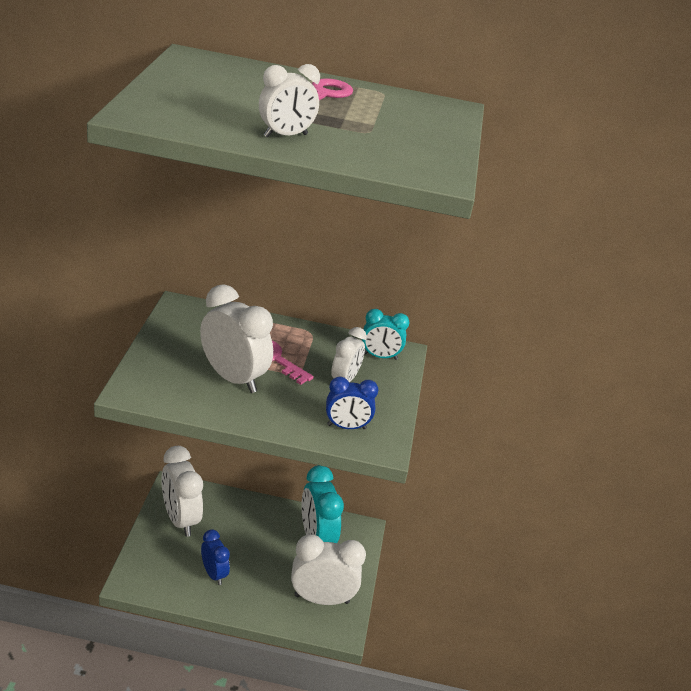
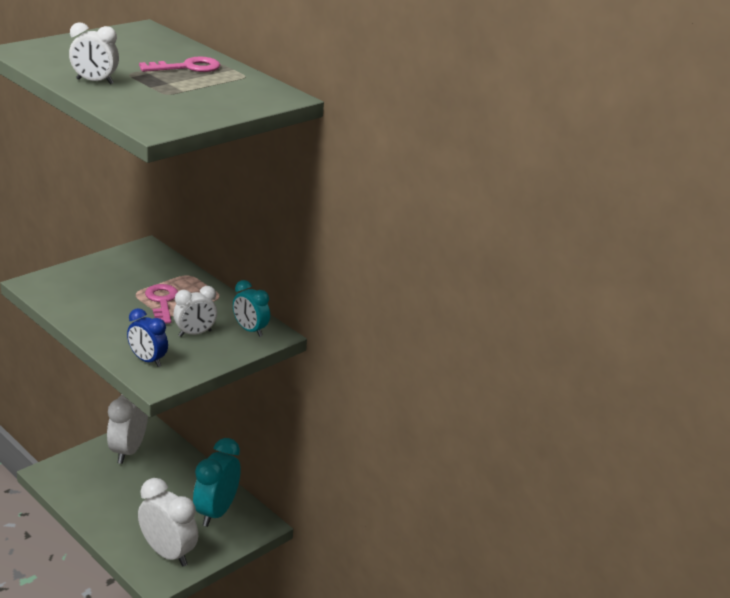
camera: 40 degrees right, 5 degrees down
(214, 574) = (108, 496): blue clock -> none
(233, 378) = (113, 302): white clock -> none

